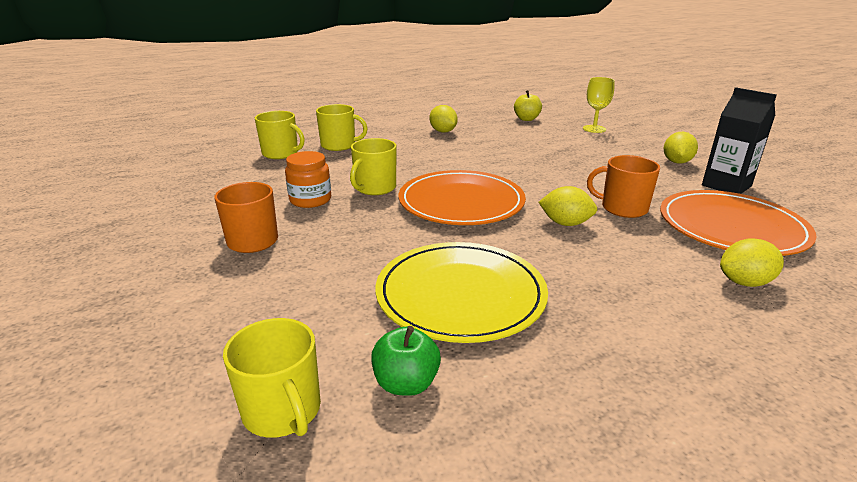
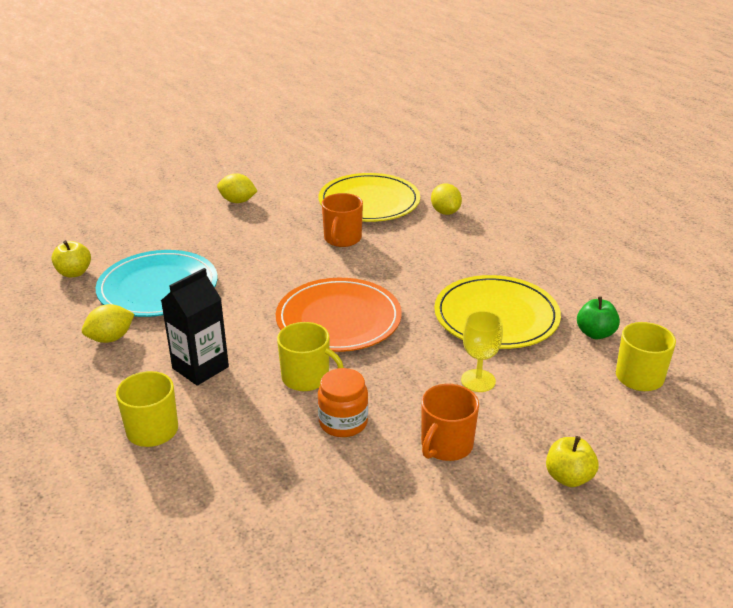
camera: 95 degrees left, 5 degrees up
(153, 303) = (568, 477): none -> yellow apple
(281, 153) = (180, 485): yellow mug -> none
(509, 140) = (158, 288): none -> turquoise plate
(565, 223) = (375, 267): yellow lemon -> none
(594, 129) = (128, 231): yellow goblet -> yellow goblet (478, 381)
(726, 186) = (293, 190): black carton -> black carton (200, 367)
(731, 227) = (369, 202): orange plate -> yellow plate

